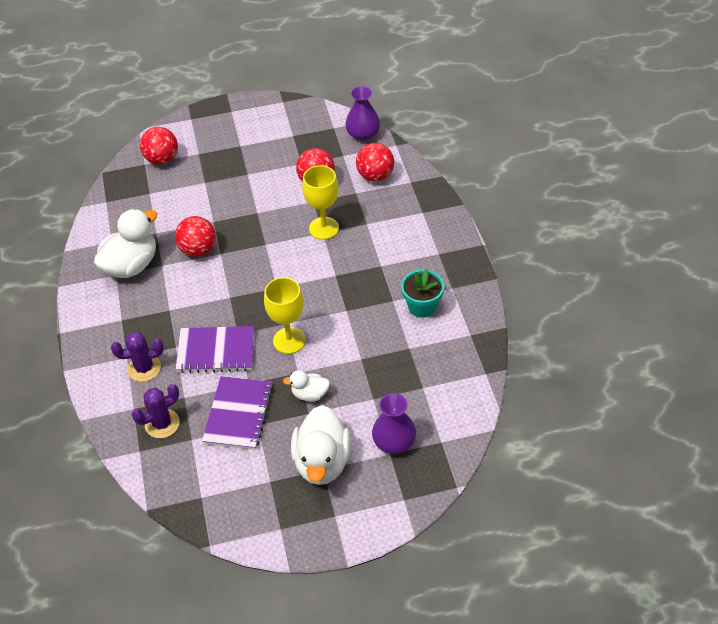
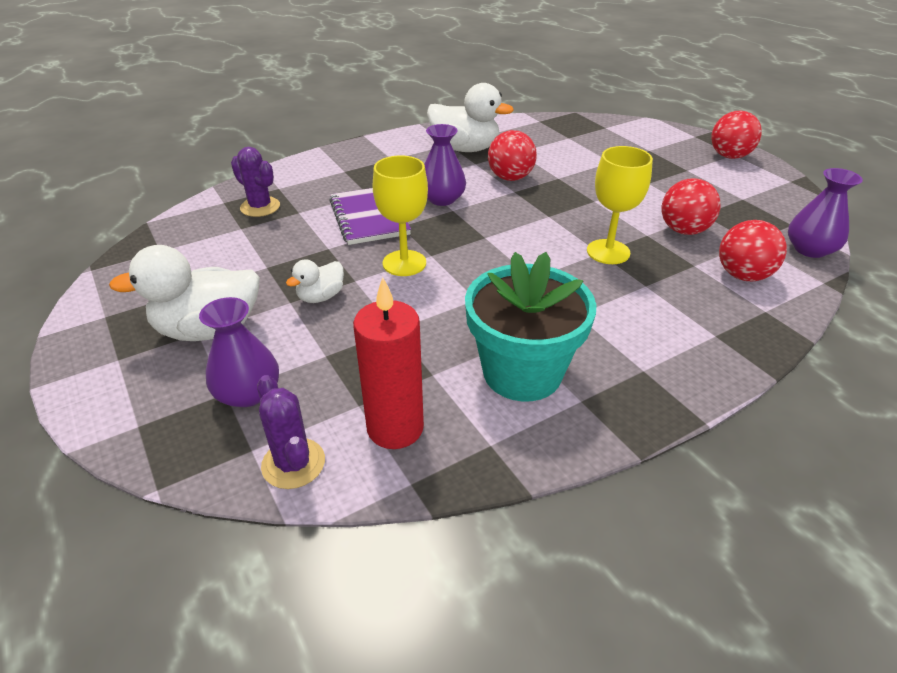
camera: 70 degrees right, 10 degrees down
(144, 368) = (332, 182): purple cactus -> purple cactus (293, 463)
(162, 159) = (621, 134): red ball -> red ball (729, 156)
(210, 300) = (442, 199): none -> purple vase
(238, 414) = (280, 250): purple notebook -> none
(310, 394) = (321, 297): white duck -> white duck turned 120 degrees counterclockwise
(422, 306) = (522, 372): turquoise flower pot -> turquoise flower pot, size x1.67
(446, 373) = (395, 428): none -> red candle

